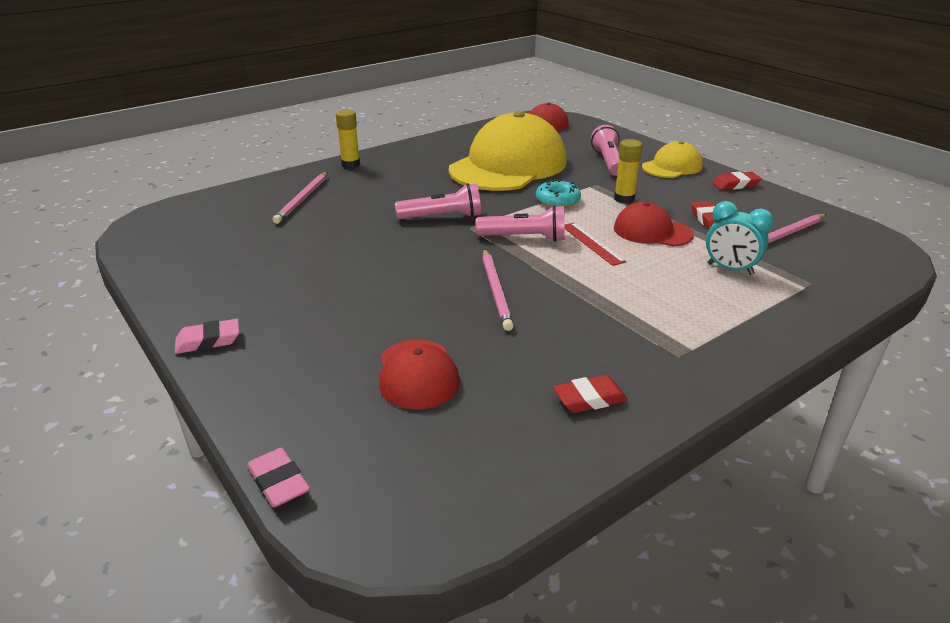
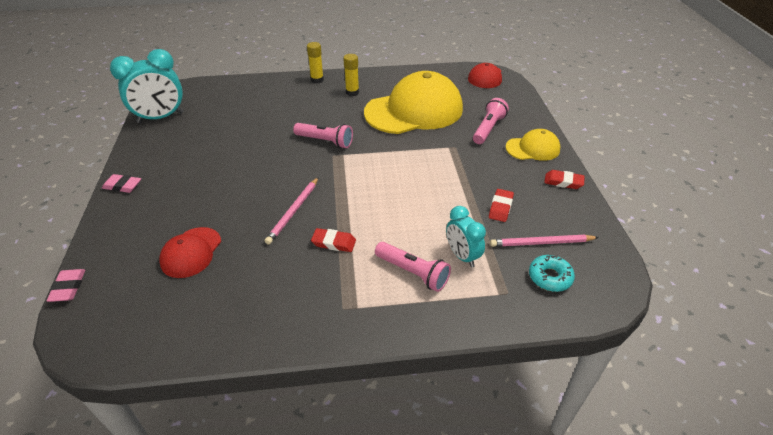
camera: 30 degrees right, 10 degrees up
(167, 253) = (160, 118): none -> turquoise clock
(303, 199) = (263, 100): pink pencil -> none
(524, 238) = (356, 176): pink flashlight -> pink flashlight (413, 273)
(557, 200) = (412, 152): turquoise donut -> turquoise donut (550, 277)
(589, 398) = (258, 312): red eraser -> red eraser (334, 243)
(592, 243) = (393, 197): red ruler -> none
(624, 199) = (460, 167): yellow glue stick -> yellow glue stick (352, 92)
(652, 231) = (446, 202): red cap -> none

